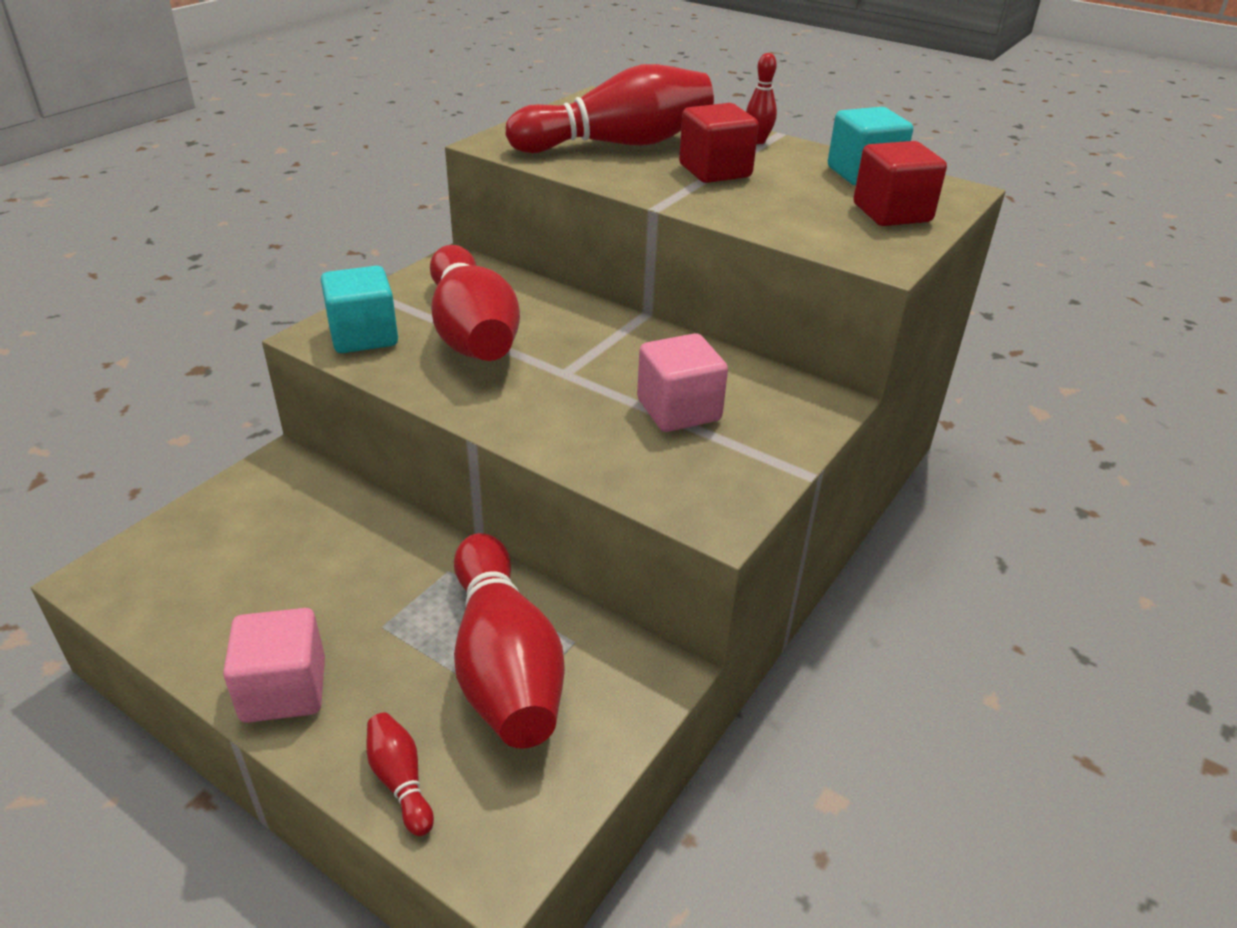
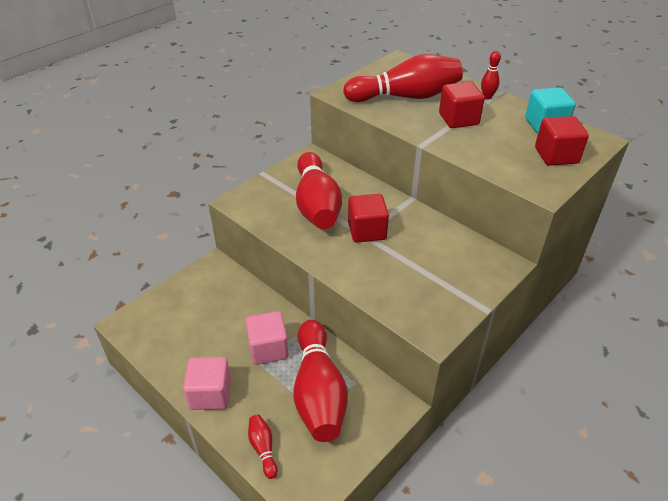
camera: 10 degrees right, 5 degrees up
(363, 336) = (260, 203): turquoise cube -> none
(570, 367) = (367, 231): none -> red cube
(678, 410) = (422, 263): pink cube -> pink cube (268, 349)

